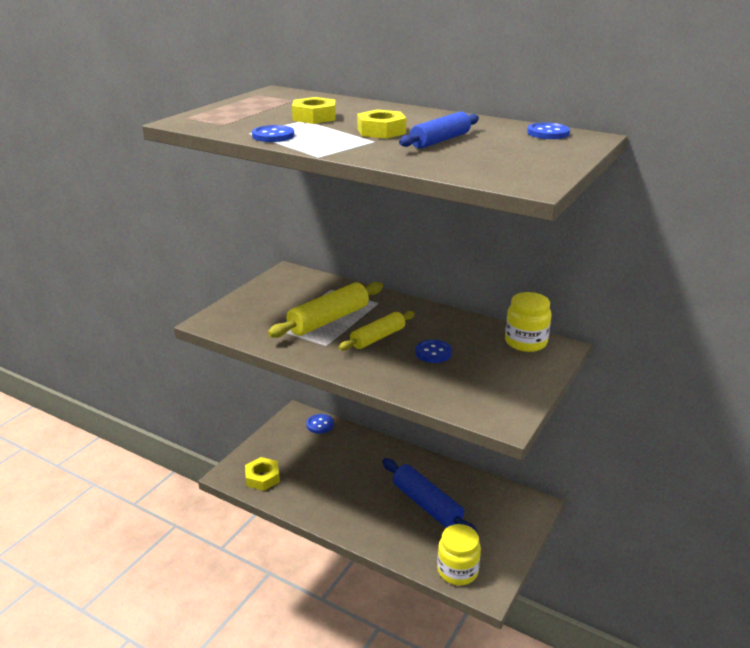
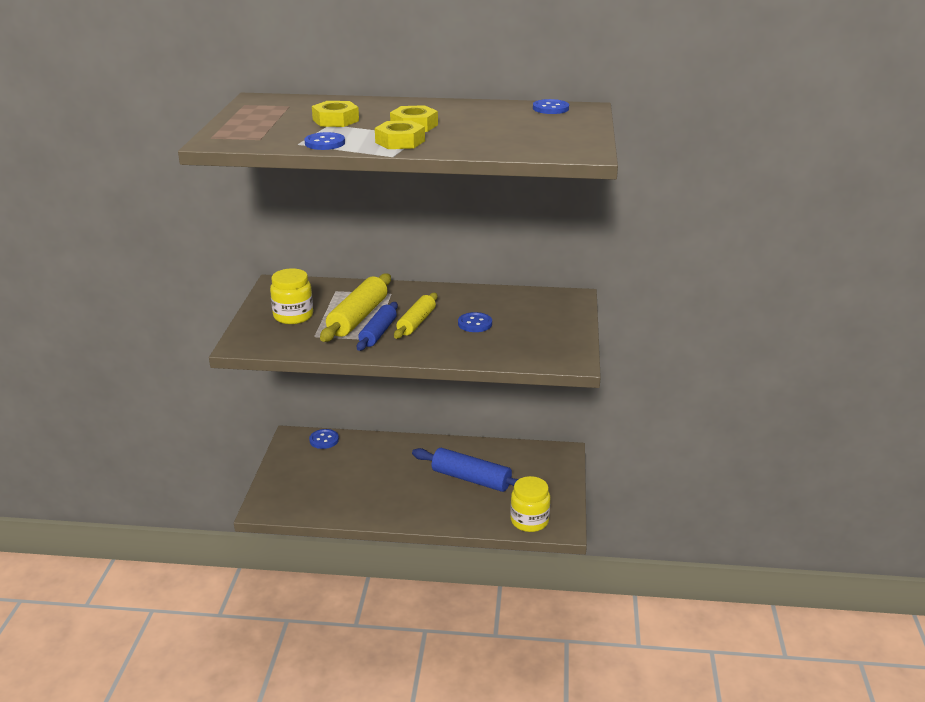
camera: 25 degrees left, 0 degrees up
(262, 478) = (300, 501): yellow nut -> yellow nut (400, 142)
(440, 140) = (474, 127): blue rolling pin -> blue rolling pin (378, 333)
(525, 342) = (544, 298): yellow jar -> yellow jar (293, 316)

